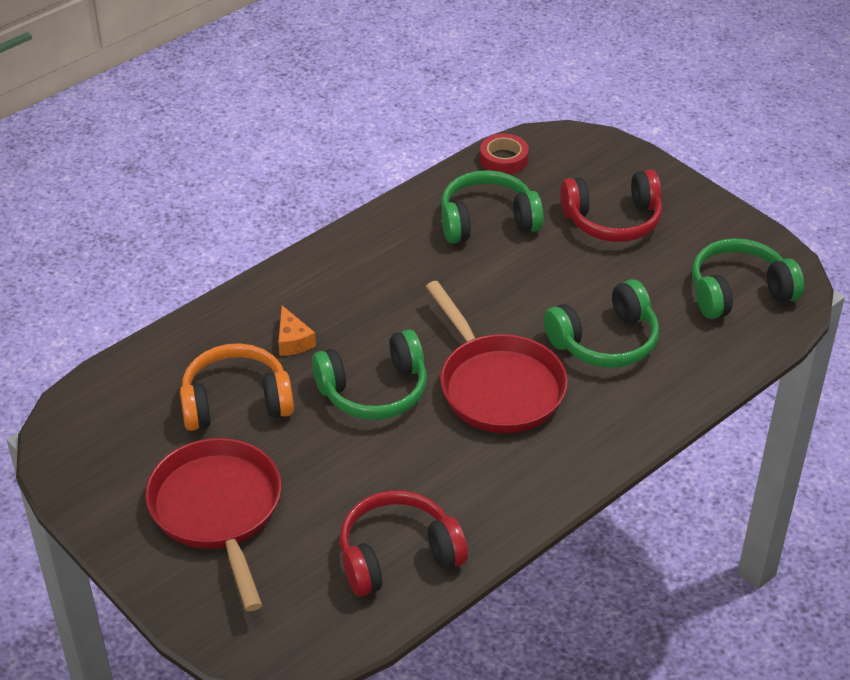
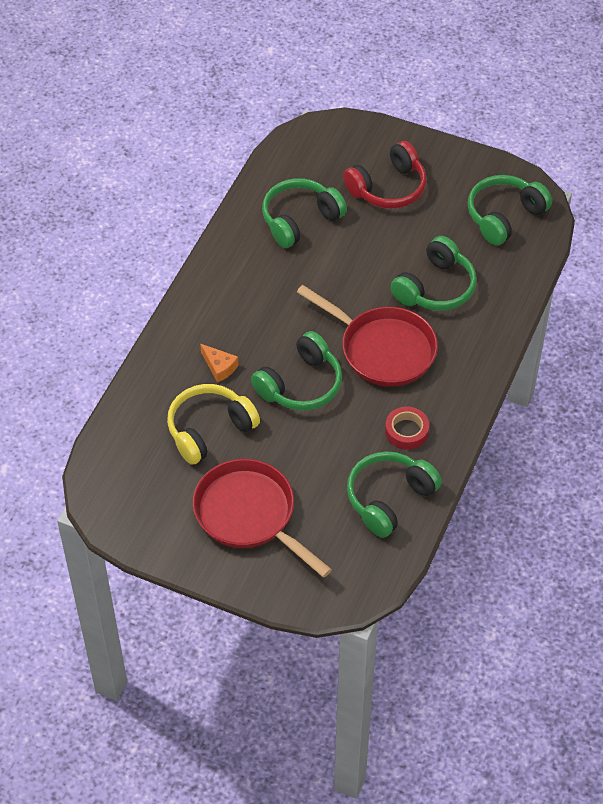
camera: 25 degrees left, 10 degrees up
(236, 402) = (209, 430): orange headphones -> yellow headphones
(398, 555) = (389, 498): red headphones -> green headphones
(503, 159) = (281, 163): red tape -> red tape (406, 431)

